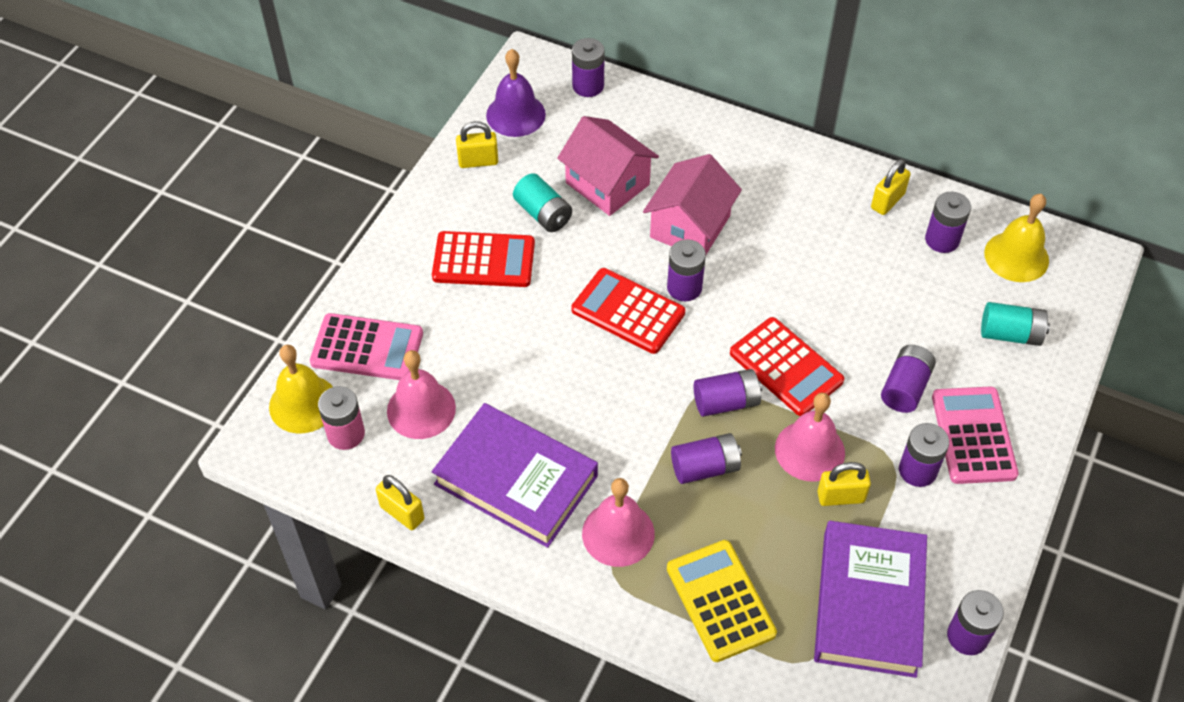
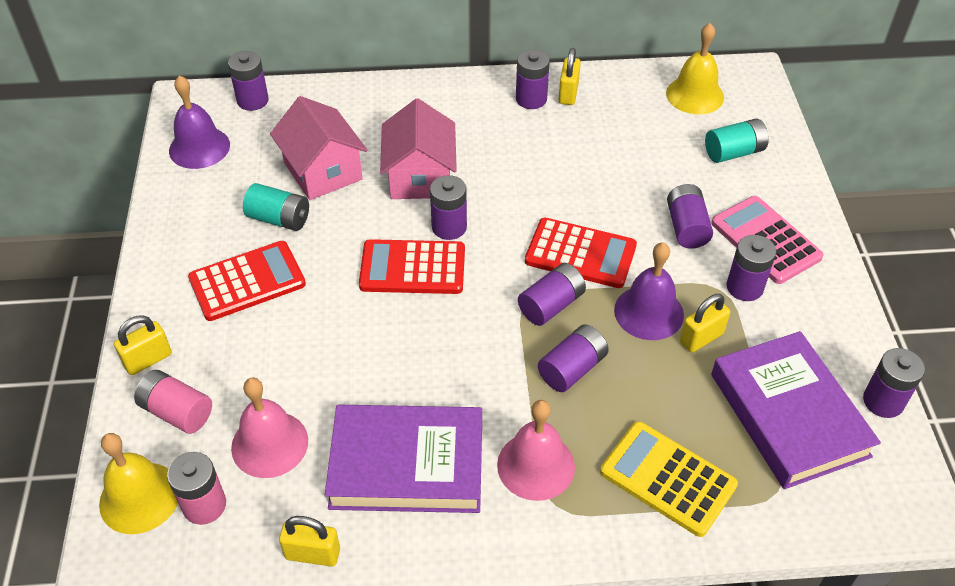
camera: 30 degrees left, 5 degrees down
(367, 348) = (177, 412): pink calculator -> pink battery
(478, 161) = (187, 199): yellow padlock -> yellow padlock (148, 360)
(607, 184) = (323, 171): pink house -> pink house turned 45 degrees clockwise
(809, 450) = (649, 312): pink bell -> purple bell
(942, 240) = (631, 105): purple battery -> purple battery (531, 99)

